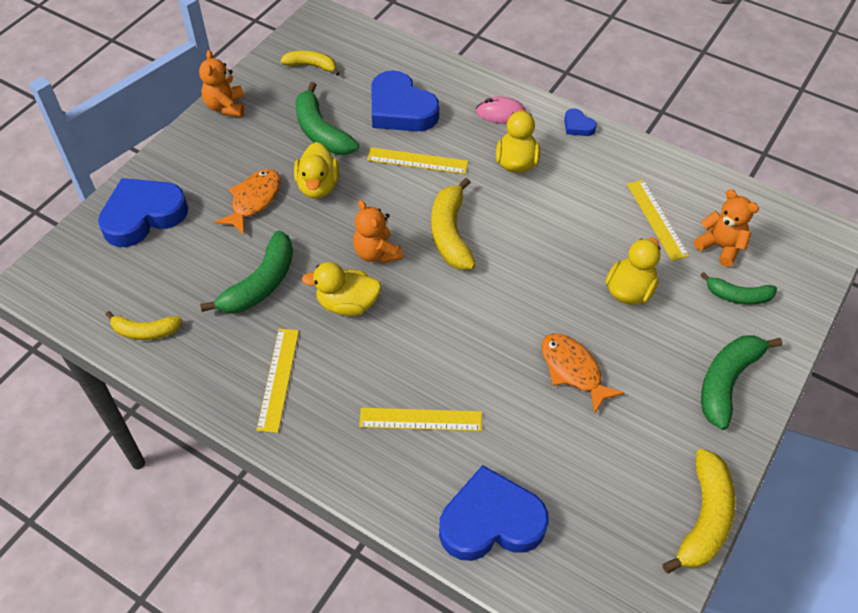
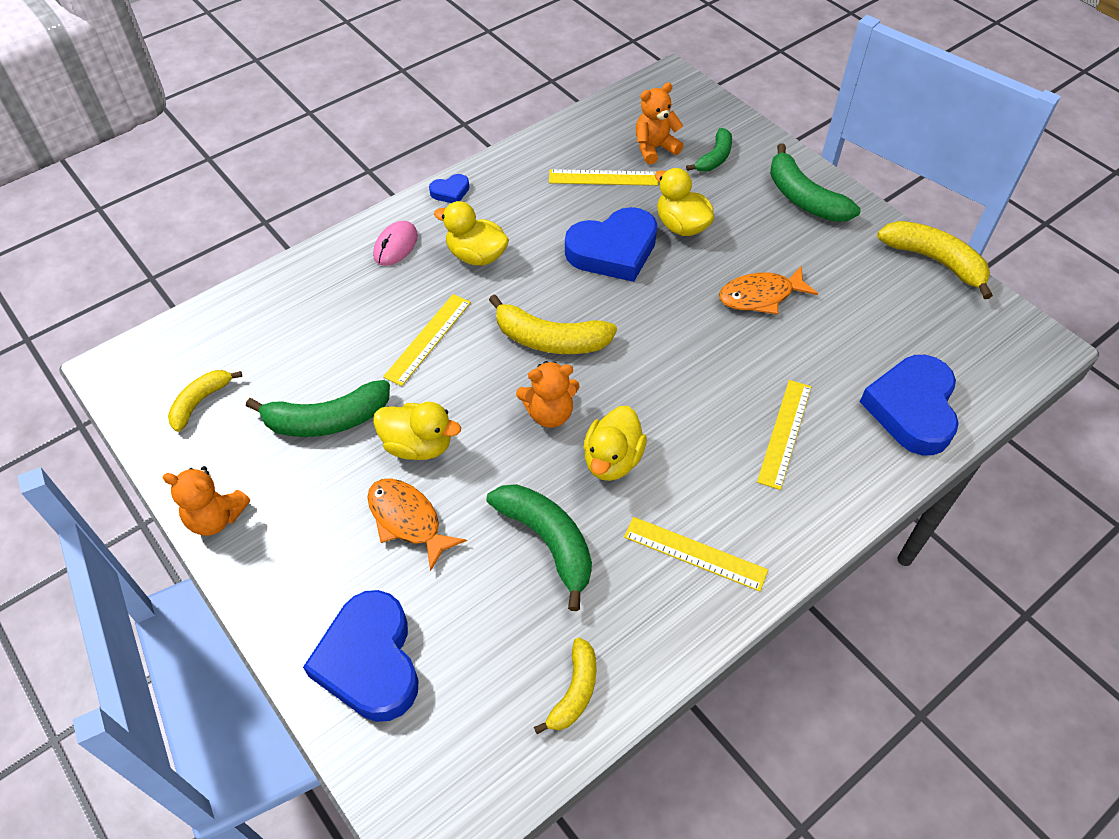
camera: 70 degrees left, 0 degrees up
(401, 109) = (336, 332): blue heart -> blue heart (613, 250)

